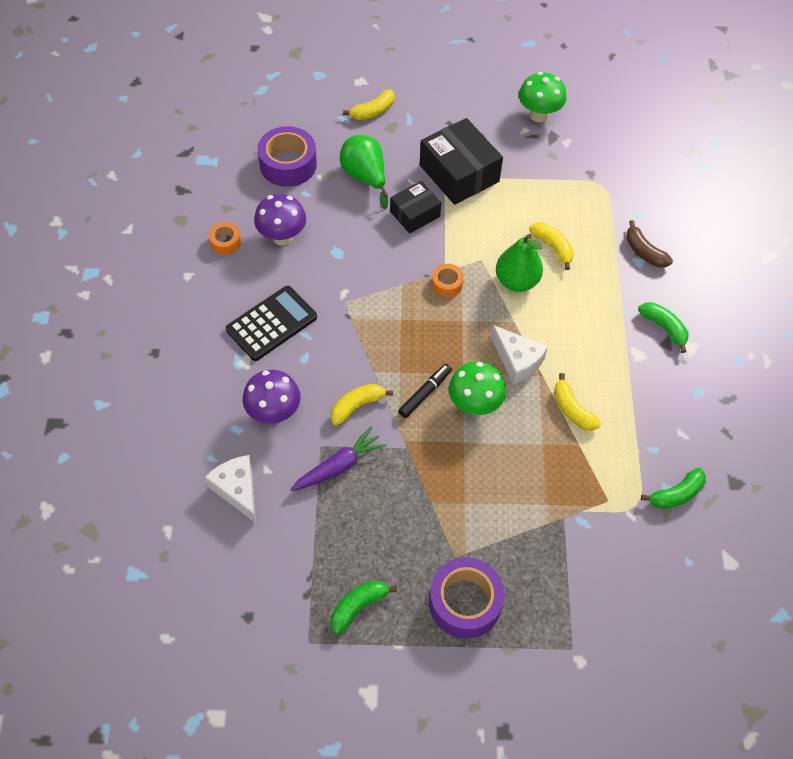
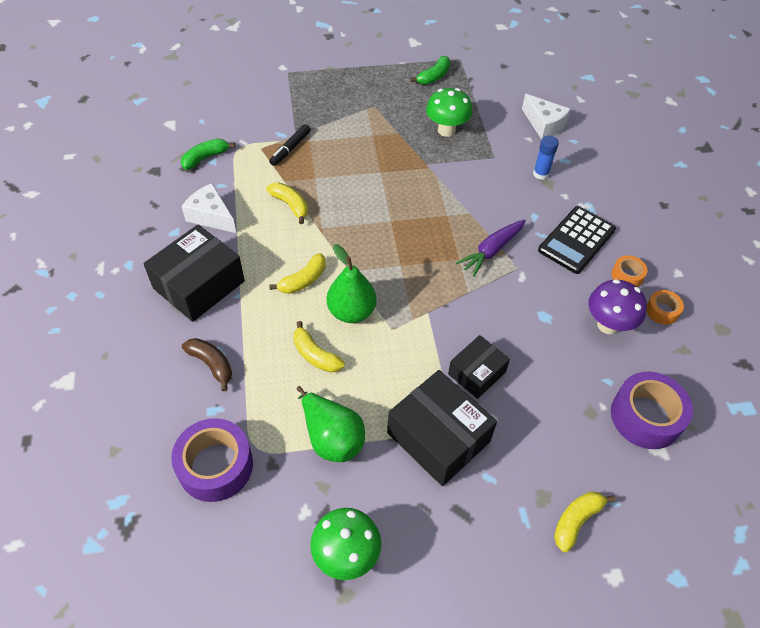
camera: 170 degrees right, 5 degrees down
(274, 413) = (541, 174): purple mushroom -> blue glue stick
(339, 466) = (475, 146): purple carrot -> purple carrot (491, 251)
(357, 406) = (475, 186): yellow banana -> yellow banana (303, 280)
(365, 177) = (549, 413): green pear -> green pear (331, 438)
(425, 393) = (420, 202): black marker -> black marker (290, 149)
(447, 284) = (423, 299): orange tape -> orange tape (627, 276)
(465, 602) = (362, 85): purple tape -> purple tape (215, 466)
(474, 405) = (376, 199): green mushroom -> green mushroom (446, 130)
(517, 361) = (342, 237): white cheese -> white cheese (211, 216)
(664, 328) = (199, 285): green banana -> black box

